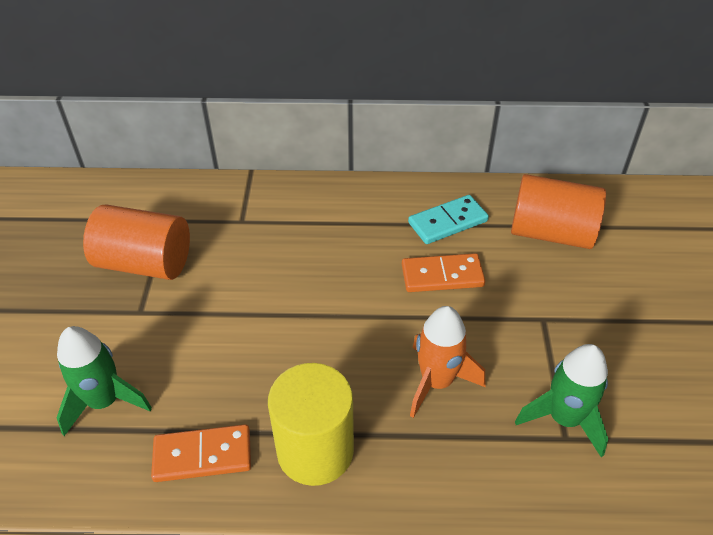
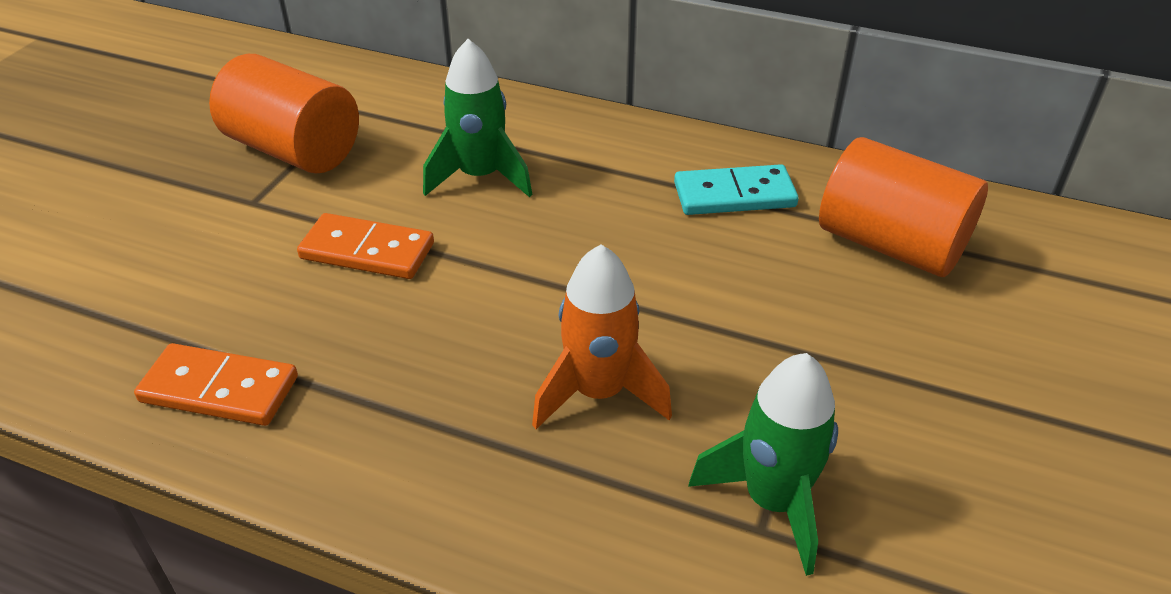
camera: 20 degrees right, 5 degrees down
(105, 401) = (143, 291): green rocket -> green rocket (480, 177)
(315, 450) = (370, 429): yellow cylinder -> none
(442, 276) = (687, 259): orange domino -> orange domino (367, 251)

